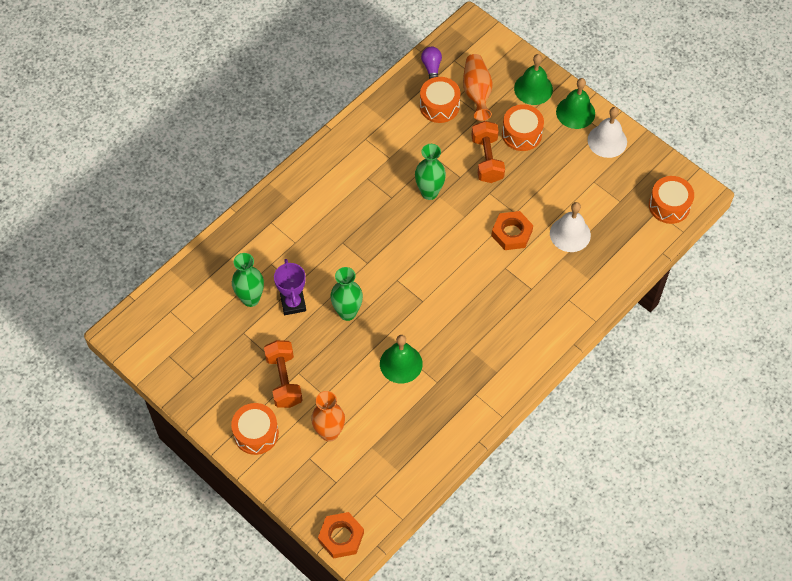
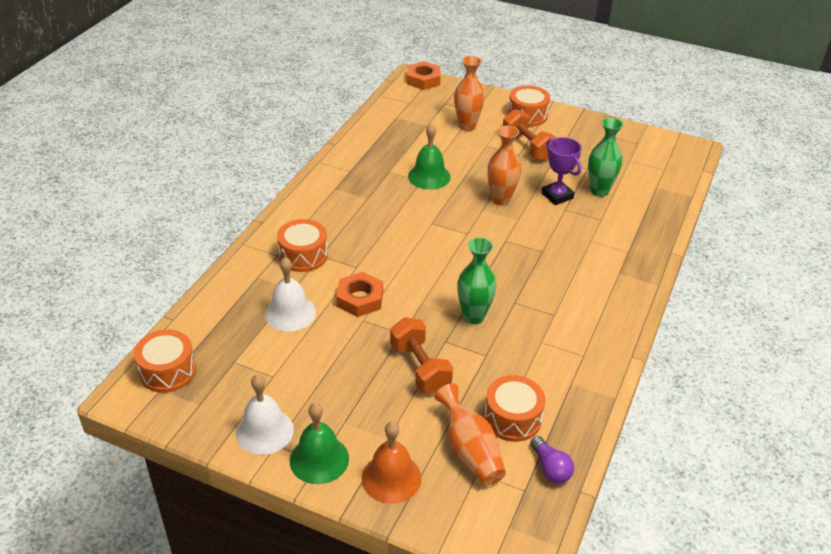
camera: 160 degrees right, 20 degrees down
(347, 312) = (501, 200): green vase -> orange vase
(521, 134) = (386, 410): orange drum -> orange drum (303, 255)
(533, 89) = (391, 478): green bell -> orange bell

